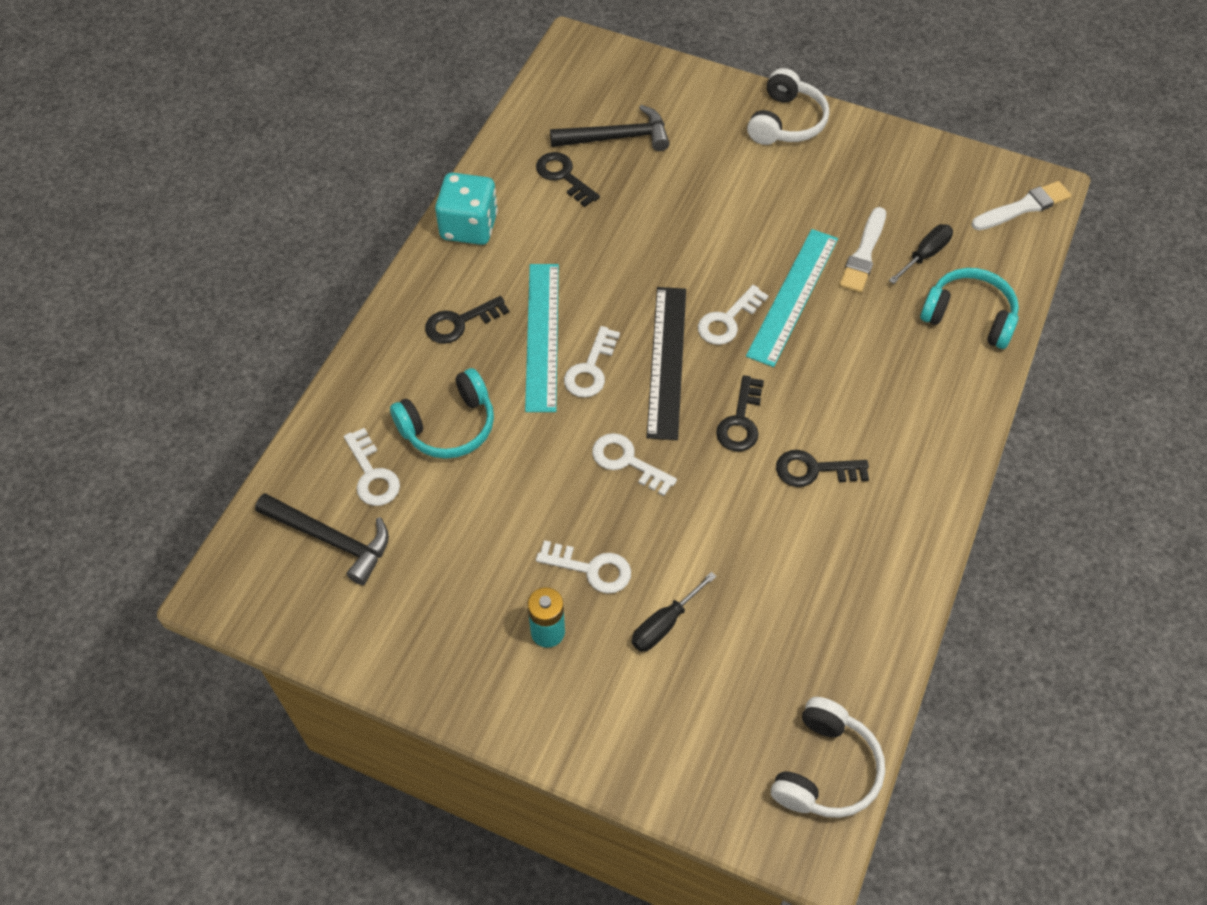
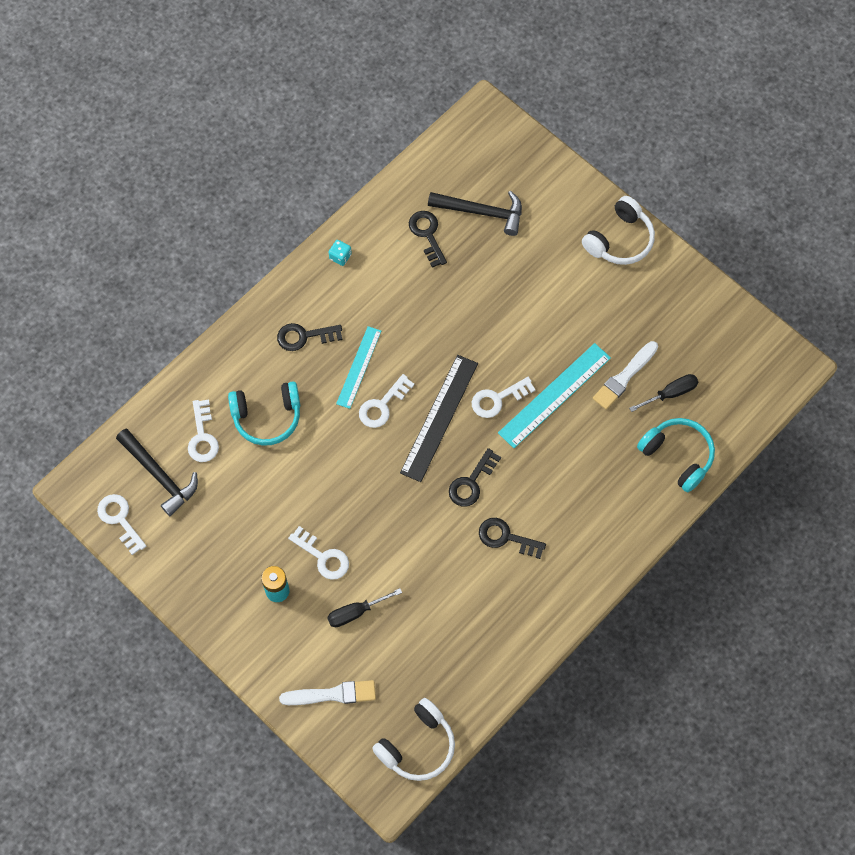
camera: 20 degrees right, 10 degrees up
(469, 227) = (340, 257): turquoise dice -> turquoise dice, size x0.44
(542, 336) = (359, 367): turquoise ruler -> turquoise ruler, size x0.65
(627, 462) = (379, 486): white key -> white key (120, 520)
(1023, 207) = (768, 377): white brush -> white brush (332, 694)

